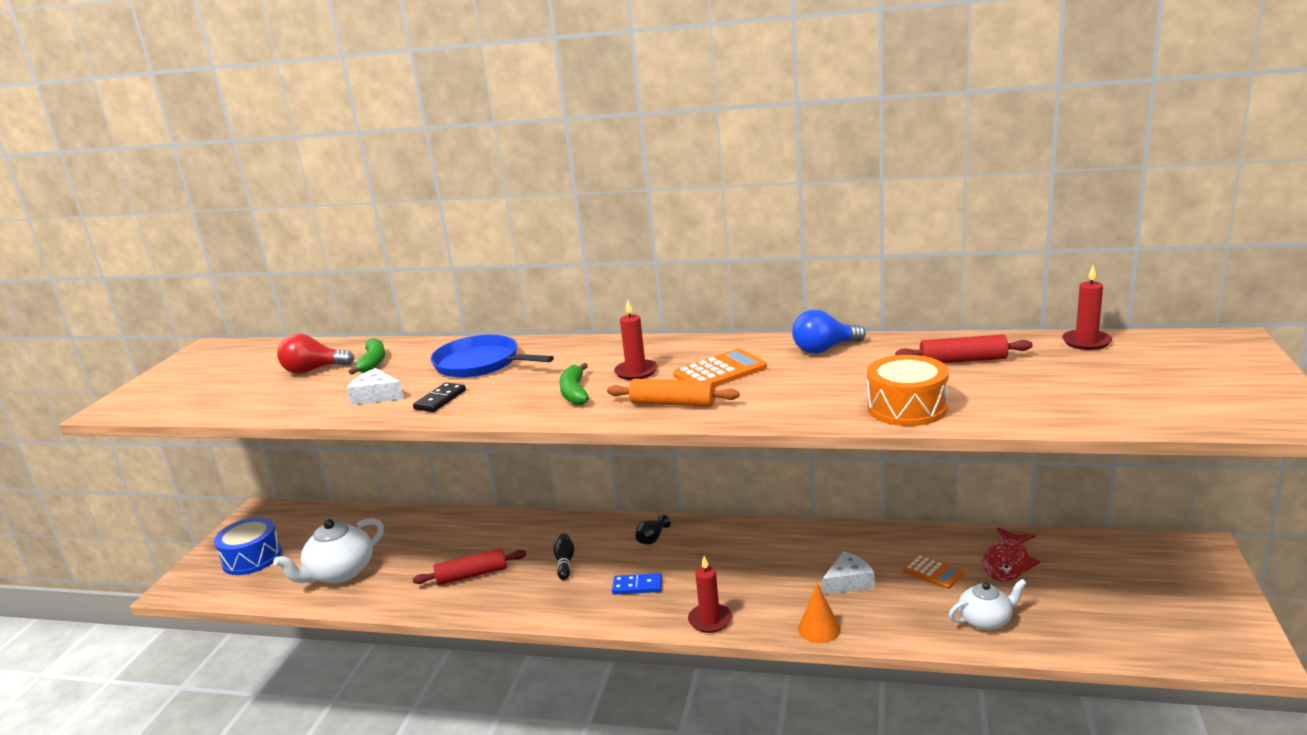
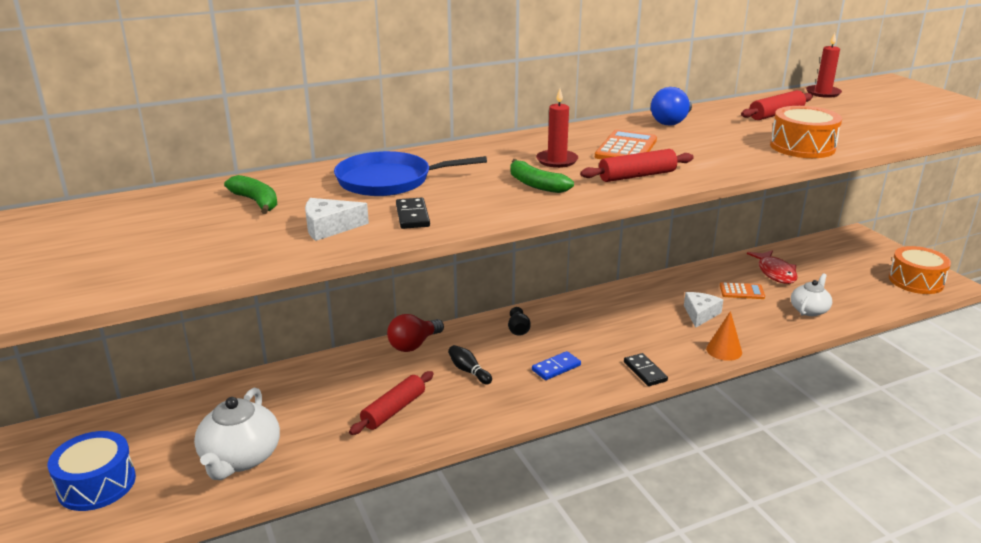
camera: 40 degrees left, 5 degrees up
(313, 370) = (190, 222): red light bulb -> red light bulb (414, 345)
(673, 403) = (637, 176): orange rolling pin -> red rolling pin
(710, 620) = (645, 371): red candle -> black domino
(1198, 634) = (916, 281): none -> orange drum

